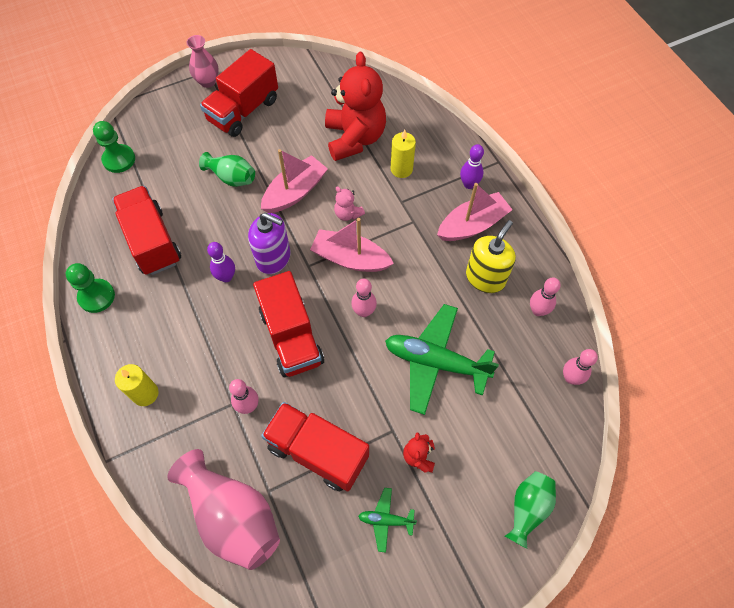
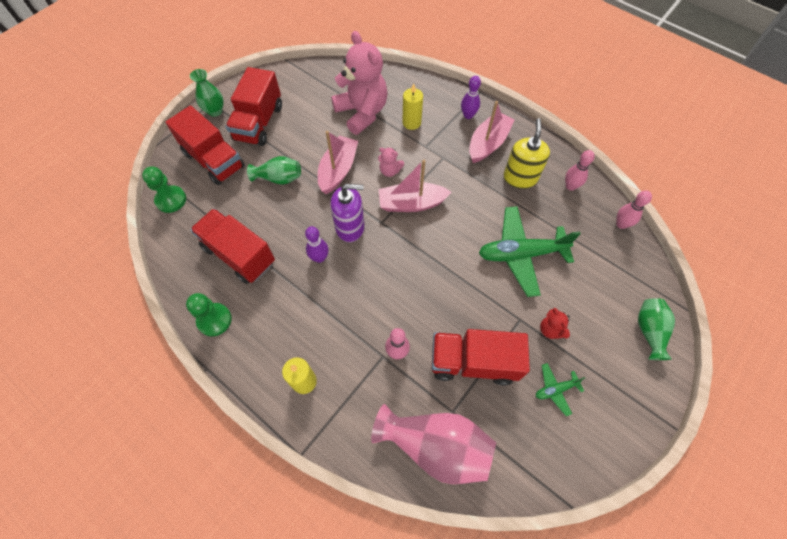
camera: 25 degrees left, 0 degrees up
(207, 81) = (215, 111): pink vase -> green vase
(291, 337) = (400, 282): red truck -> red truck (214, 160)
(354, 138) = (362, 113): red teddy bear -> pink teddy bear
(364, 311) = (445, 239): pink bowling pin -> none

